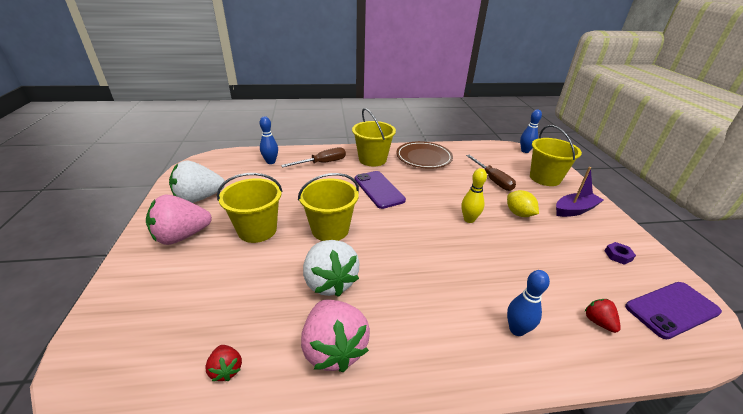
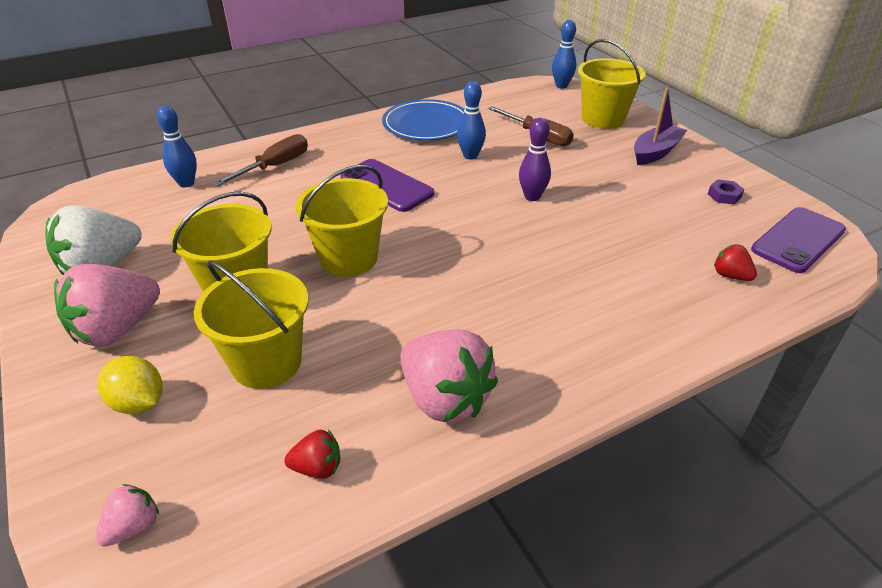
camera: 20 degrees left, 5 degrees up
(104, 367) = (133, 527): none -> pink strawberry
(226, 369) = (317, 468): red strawberry -> red strawberry turned 45 degrees counterclockwise
(330, 282) = (391, 325): white strawberry -> none
(372, 159) = (351, 144): yellow bucket -> yellow bucket (266, 362)
(424, 157) = (426, 125): brown plate -> blue plate
(469, 219) = (532, 197): yellow bowling pin -> purple bowling pin
(516, 329) = (648, 310): blue bowling pin -> blue bowling pin (470, 156)
(519, 214) = (591, 174): yellow lemon -> yellow lemon (139, 403)

